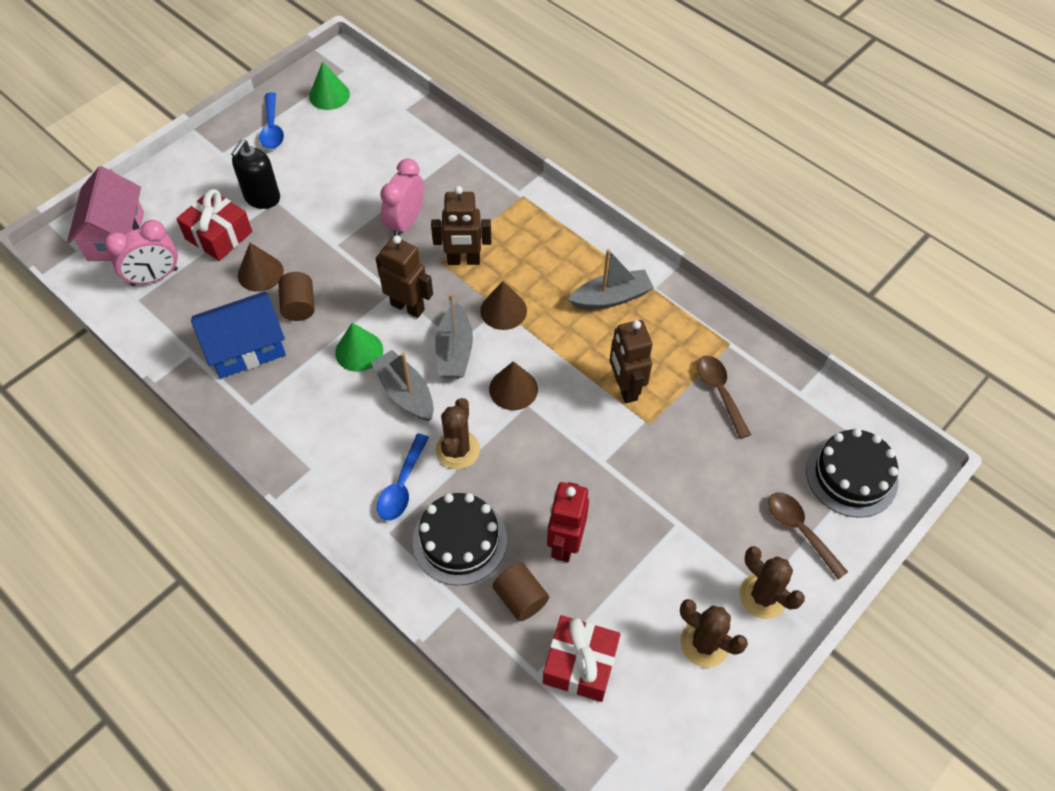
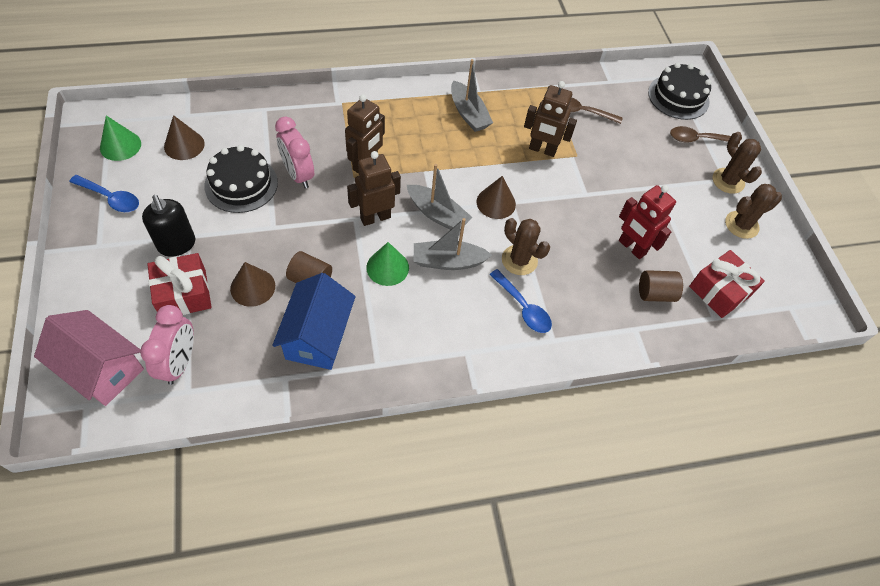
camera: 60 degrees left, 0 degrees up
(459, 540) = (590, 300): black cake -> black cake (241, 184)
(503, 310) = (428, 170): brown cone -> brown cone (184, 145)
(611, 297) = (468, 114): grey boat -> grey boat turned 135 degrees clockwise
(763, 596) = (728, 181): brown cactus -> brown cactus turned 75 degrees clockwise

